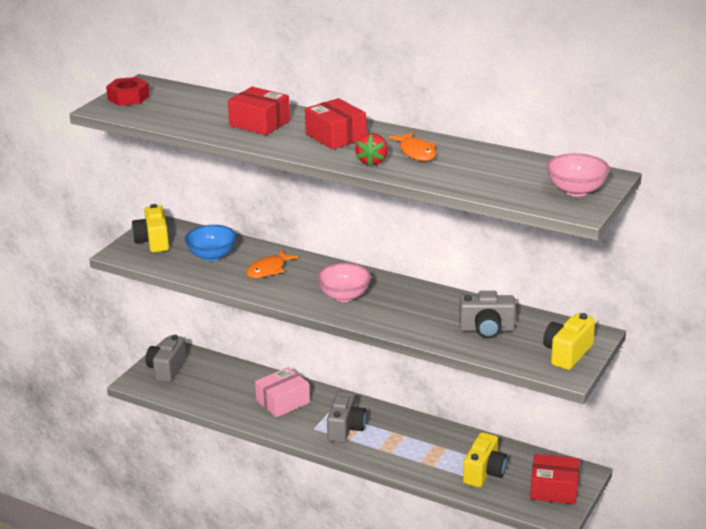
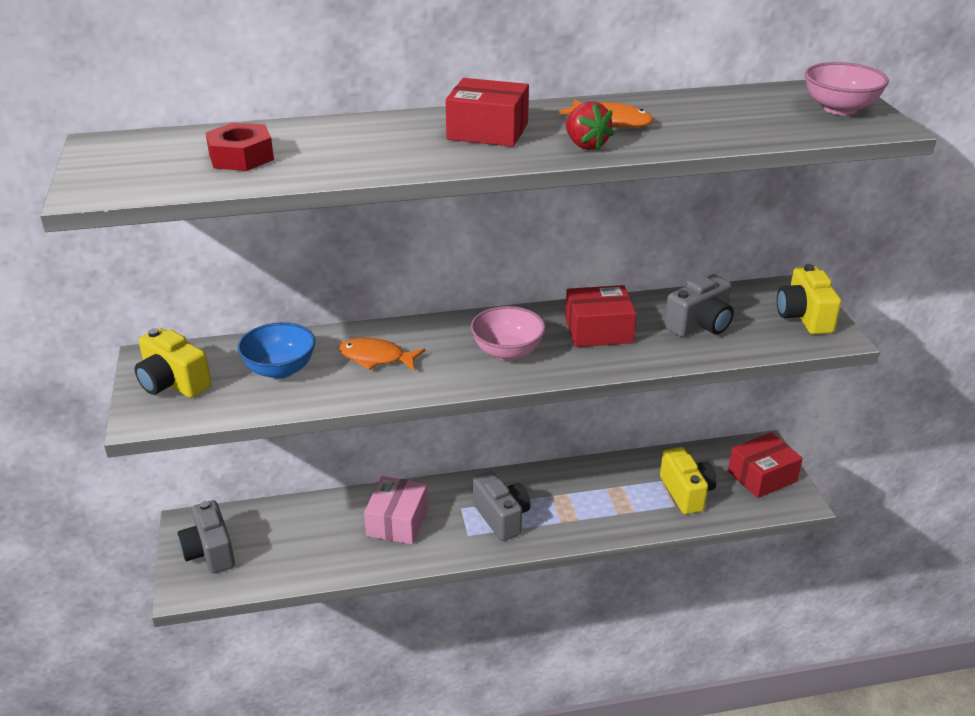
camera: 40 degrees left, 5 degrees up
(128, 97) = (108, 166): red nut -> red nut (241, 157)
(259, 123) = (363, 144): red box -> red box (598, 330)
(268, 270) = (376, 358): orange fish -> orange fish turned 105 degrees clockwise

